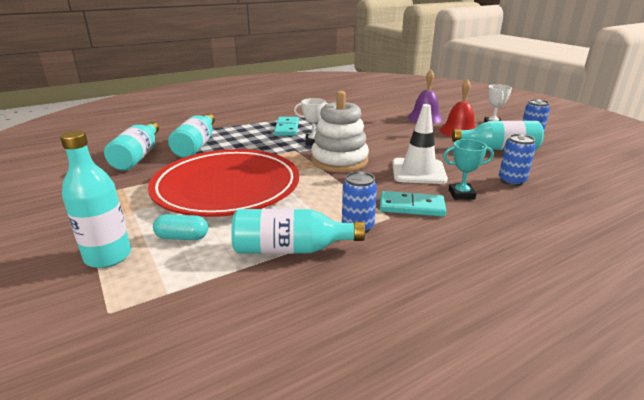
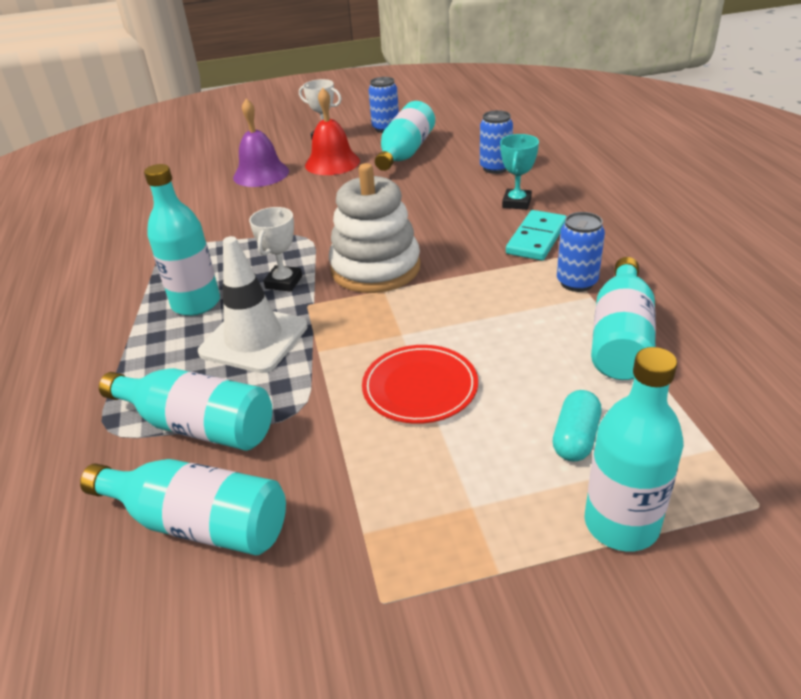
camera: 70 degrees left, 10 degrees up
(227, 187) = (420, 388): red plate -> red plate, size x0.46
(287, 128) = (196, 303): turquoise domino -> turquoise bottle
(418, 171) = (444, 216): white traffic cone -> white traffic cone (254, 339)

